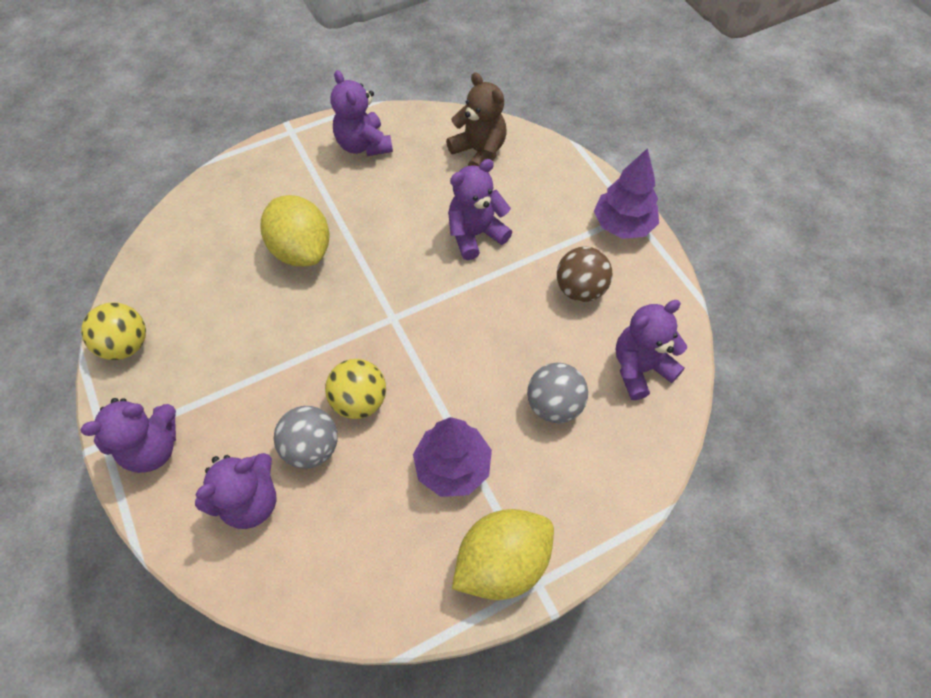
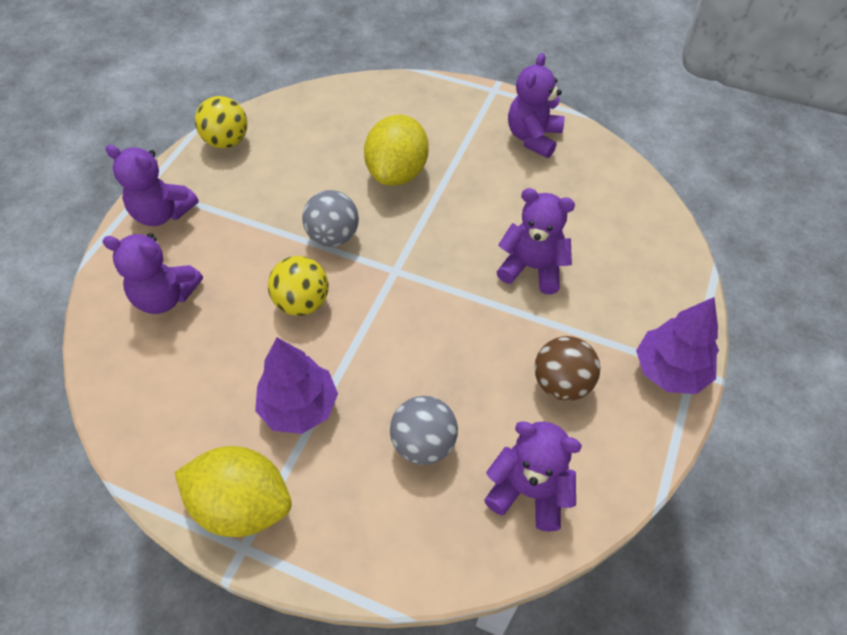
camera: 50 degrees right, 5 degrees down
(312, 447) = (237, 302): grey ball -> grey ball (333, 236)
(479, 152) = (618, 212): brown teddy bear -> none

